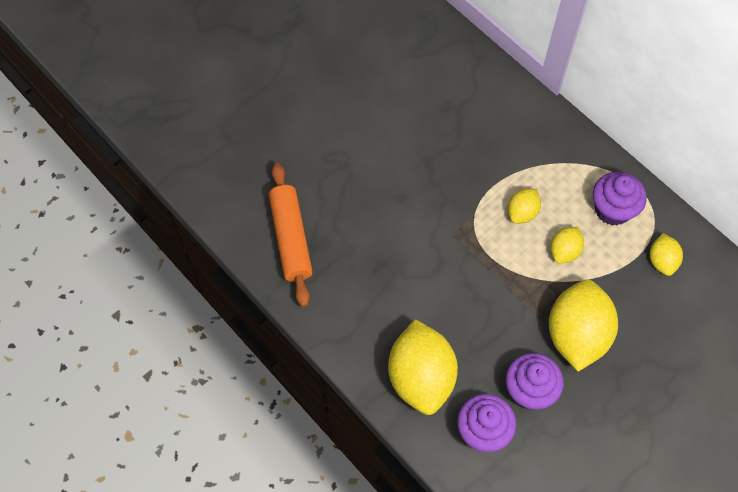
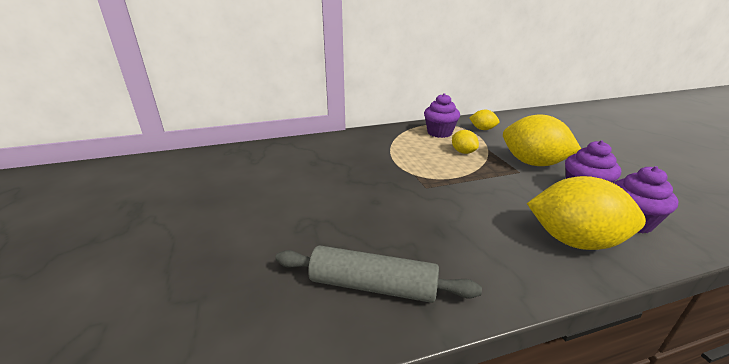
camera: 65 degrees left, 35 degrees down
(291, 238) = (373, 286): orange rolling pin -> grey rolling pin
(522, 212) = (424, 158): yellow lemon -> none

